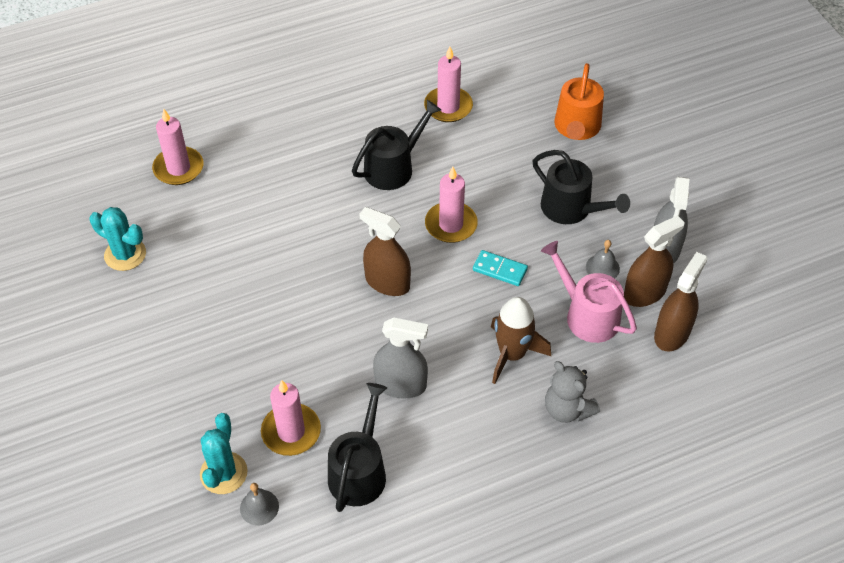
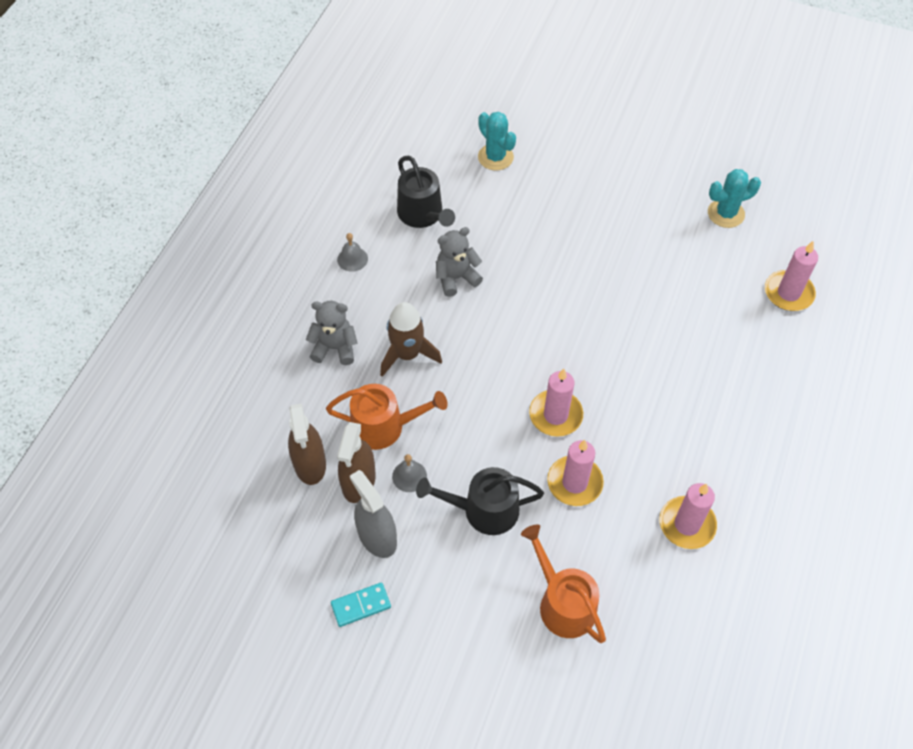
camera: 135 degrees right, 5 degrees up
(259, 507) = (455, 158): grey bell -> grey bell (352, 259)
(291, 431) = (487, 203): pink candle -> pink candle (574, 482)
(387, 282) = (545, 334): brown spray bottle -> none
(393, 167) = (654, 426): black watering can -> none
(400, 385) = (456, 278): grey spray bottle -> grey teddy bear
(500, 270) = (481, 409): turquoise domino -> turquoise domino (361, 605)
(587, 315) = (384, 426): pink watering can -> orange watering can

